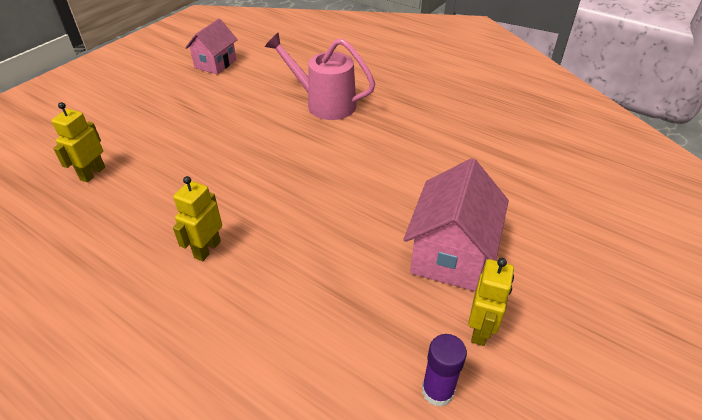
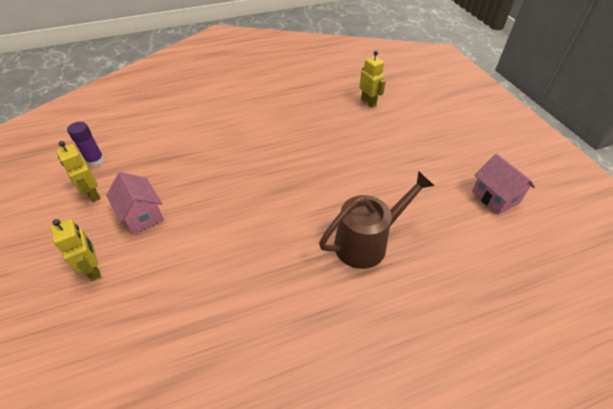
camera: 125 degrees right, 5 degrees up
(207, 249) = (261, 124): yellow robot -> yellow robot (94, 269)
(324, 104) = (368, 242): pink watering can -> brown watering can
(450, 254) = (142, 215): pink house -> pink house, size x0.66

